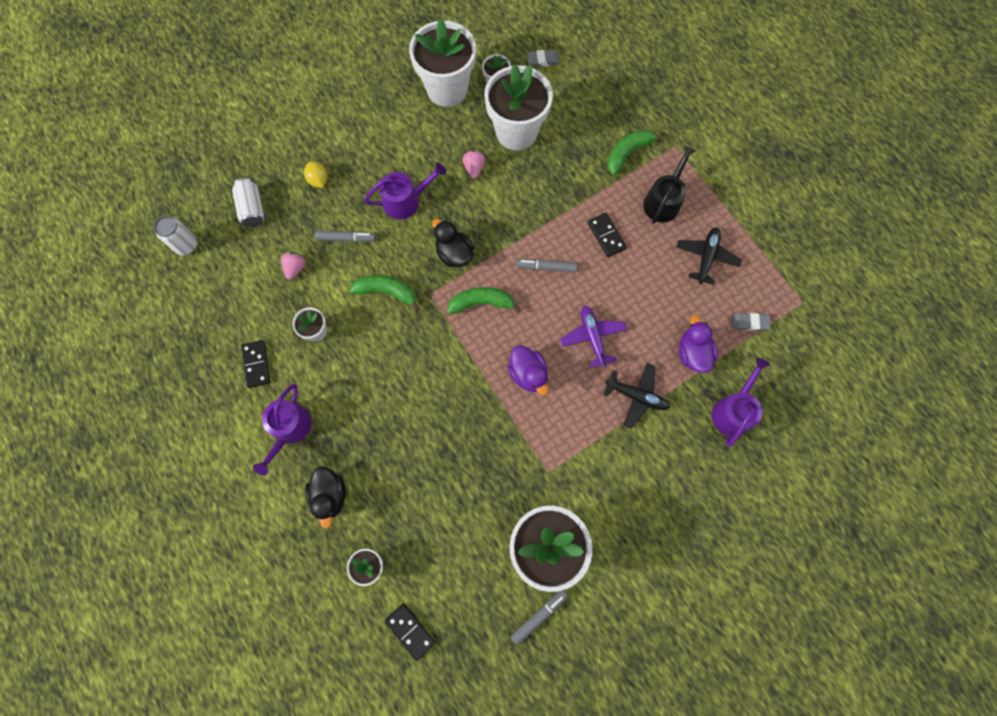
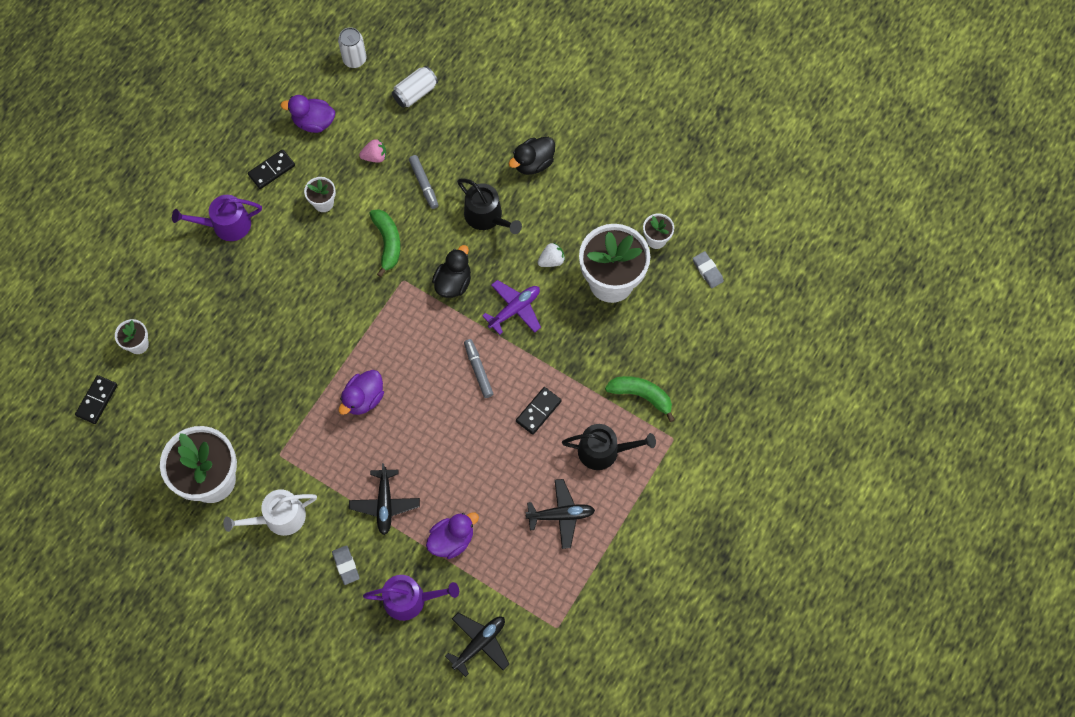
camera: 65 degrees right, 5 degrees down
(229, 307) = (313, 122): none -> purple duck
(318, 180) = (471, 133): yellow lemon -> none
(330, 495) = (183, 284): black duck -> black duck (533, 163)
(406, 201) = (487, 216): purple watering can -> black watering can
(447, 89) = (626, 197): white flower pot -> none
(474, 168) = (551, 260): pink strawberry -> white strawberry
(481, 303) = (414, 328): green banana -> none
(539, 616) = (149, 500): grey marker -> none
(592, 337) = (426, 441): purple plane -> purple plane (514, 309)
(610, 496) = (279, 517): none -> white watering can
(749, 323) = (509, 583): grey eraser -> grey eraser (346, 565)
(794, 369) = (479, 643): none -> black plane

